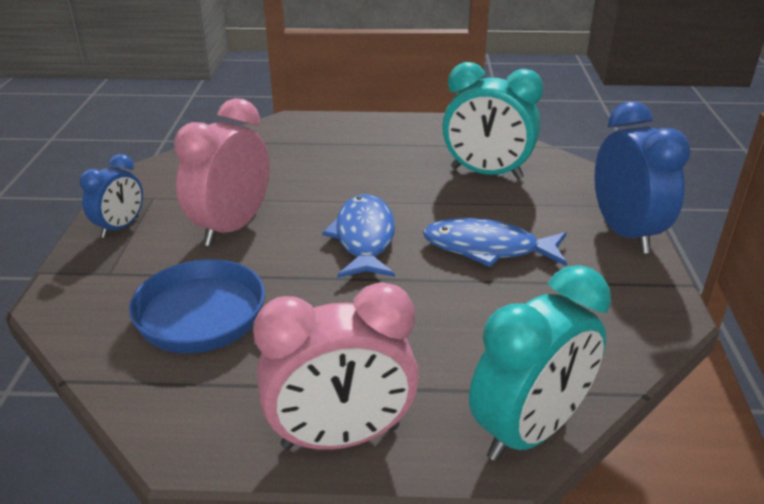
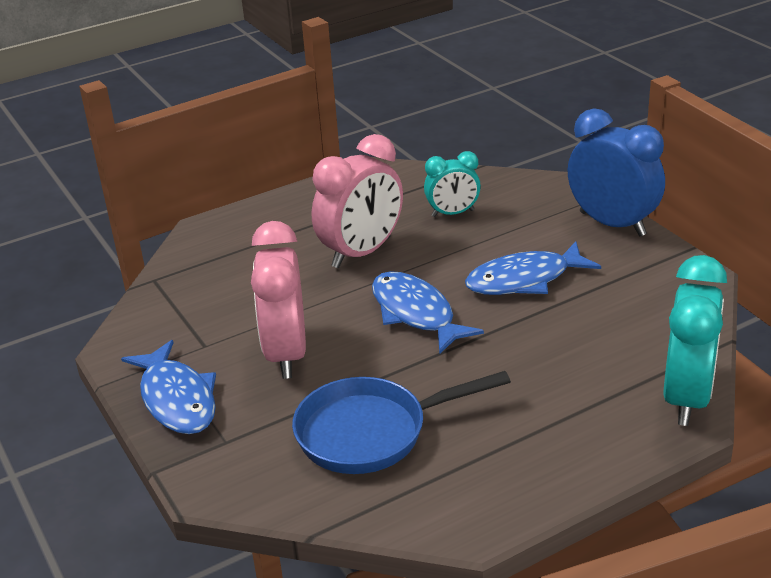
camera: 30 degrees left, 0 degrees up
(120, 227) = (177, 399): blue clock -> blue fish
(341, 437) = (572, 463): pink clock -> pink clock (362, 253)
(486, 173) = (453, 213): turquoise clock -> turquoise clock, size x0.58

